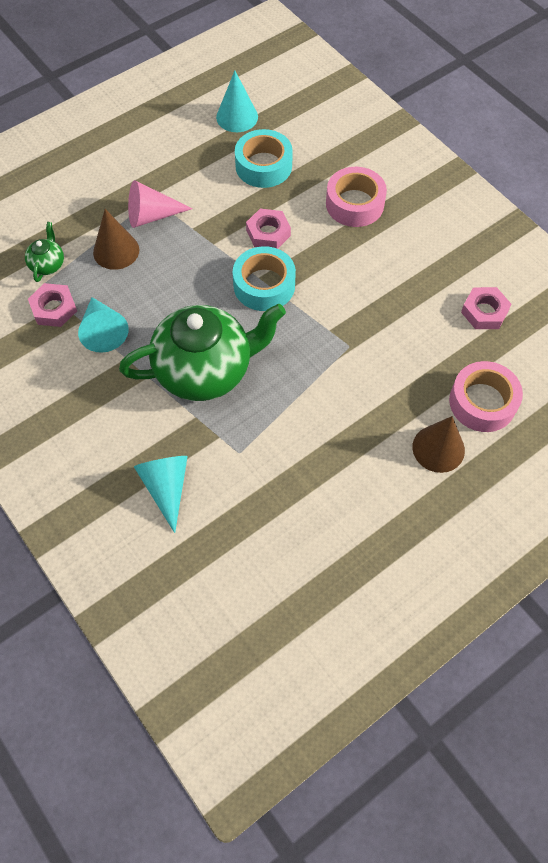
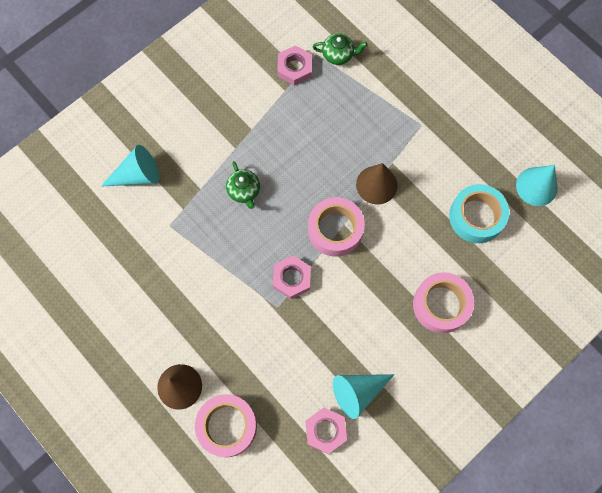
camera: 85 degrees right, 10 degrees up
(103, 331) = (276, 108): turquoise cone -> turquoise cone (358, 392)
(116, 251) = (359, 104): brown cone -> brown cone (376, 185)
(152, 216) = (401, 127): pink cone -> none
(205, 370) = (244, 191): green teapot -> green teapot, size x0.42
(264, 285) = (335, 230): turquoise tape -> pink tape
(268, 233) = (395, 228): pink nut -> pink nut (291, 278)

